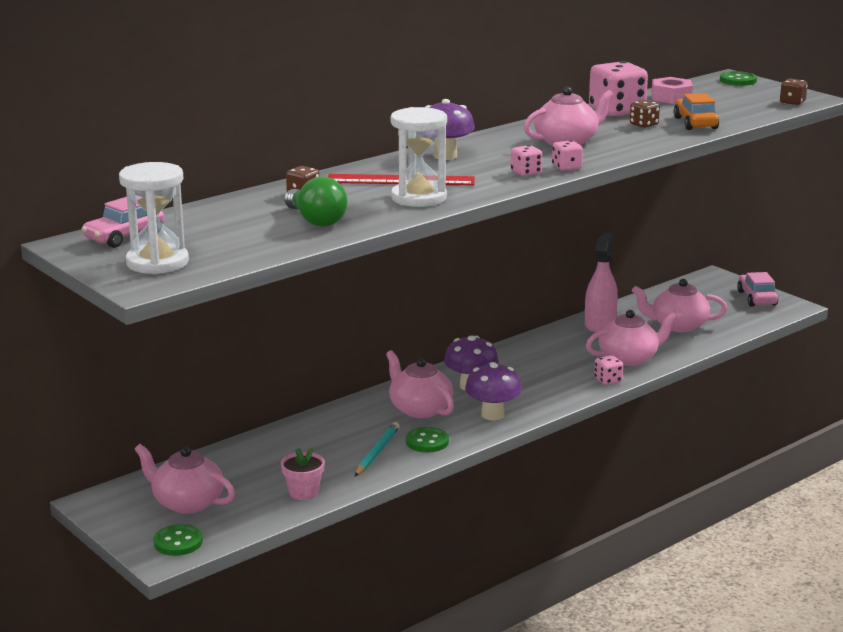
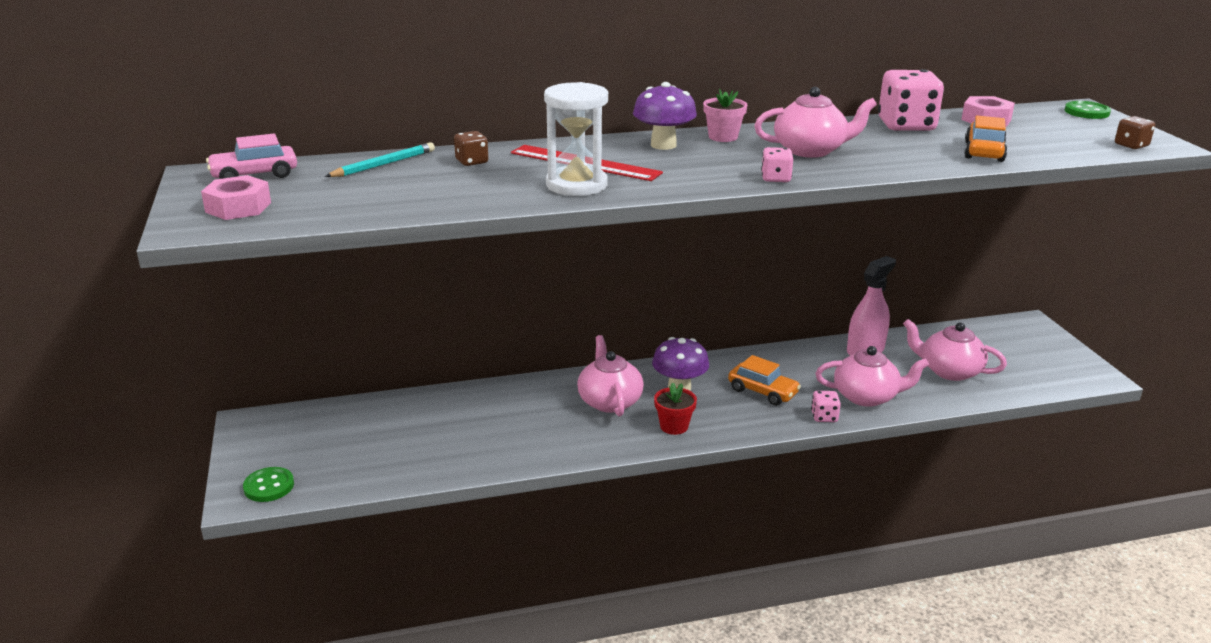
camera: 25 degrees right, 5 degrees up
(157, 262) = (238, 207): white hourglass -> pink nut
(187, 502) = (317, 445): pink teapot -> none
(303, 492) = (423, 464): pink flower pot -> pink flower pot (723, 137)
(316, 221) = (443, 191): green light bulb -> none
(377, 452) = (529, 438): turquoise pencil -> turquoise pencil (384, 164)
(427, 442) = (585, 440): green button -> none
(492, 415) = (674, 426): purple mushroom -> red flower pot
(526, 173) = (724, 177): pink dice -> none
(543, 373) = (762, 391): none -> orange car
(644, 125) = (920, 144): brown dice -> none
(756, 298) = (1063, 358): pink car -> none

